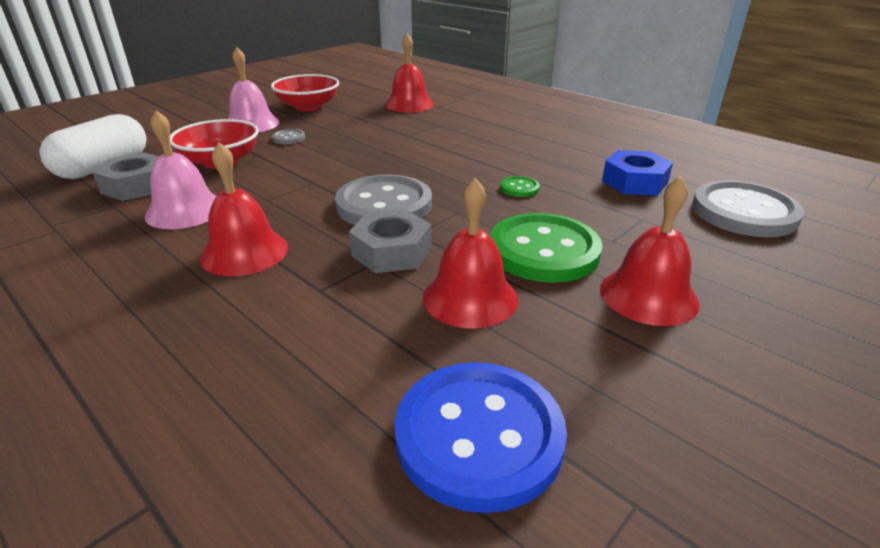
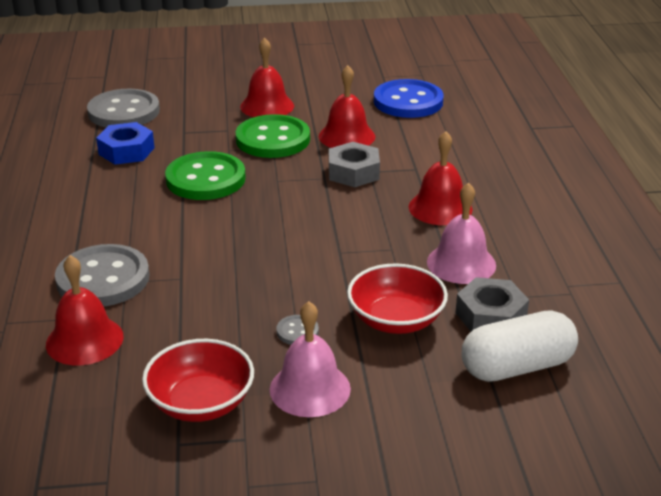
camera: 140 degrees left, 0 degrees up
(384, 205) = (315, 205): grey button -> grey button (103, 279)
(519, 188) = (205, 179): green button -> green button, size x2.33

